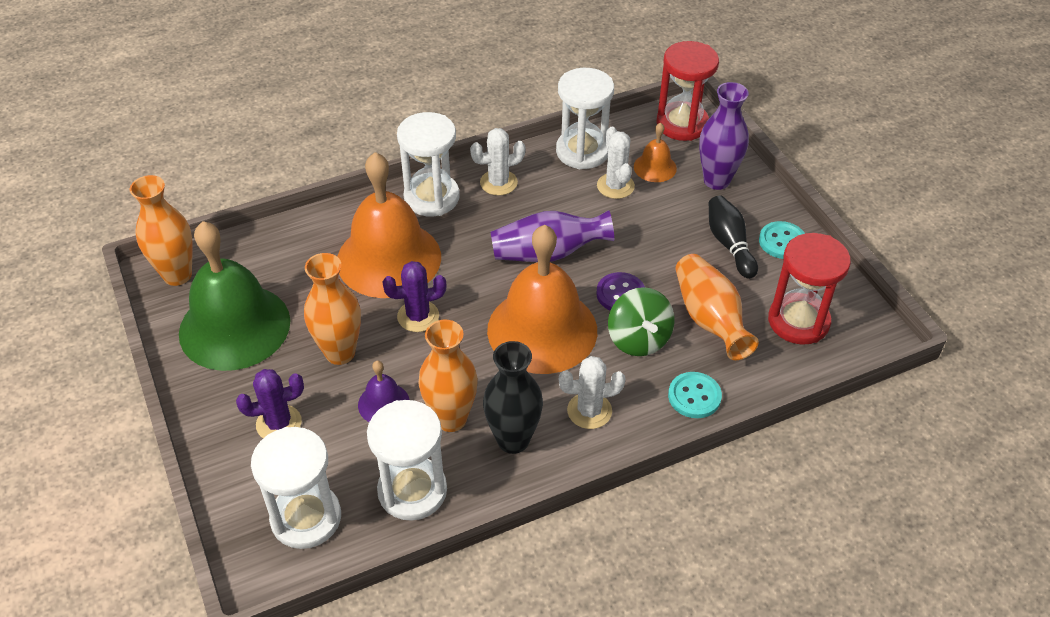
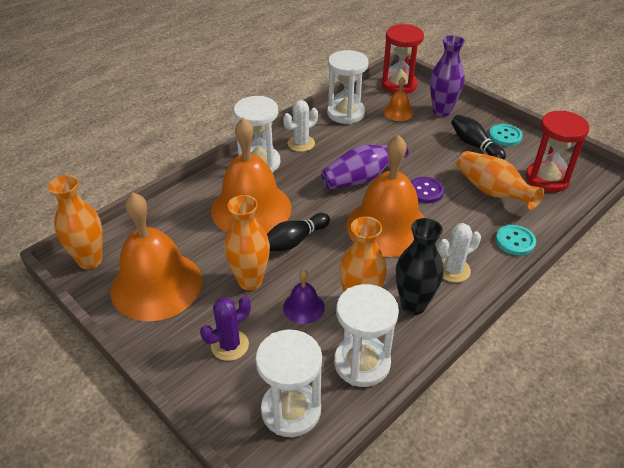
camera: 20 degrees left, 5 degrees down
(234, 327) = (156, 285): green bell -> orange bell
(418, 316) = (294, 241): purple cactus -> black bowling pin
(615, 186) = (380, 128): white cactus -> none
(638, 339) = (455, 215): green spinning top -> none

